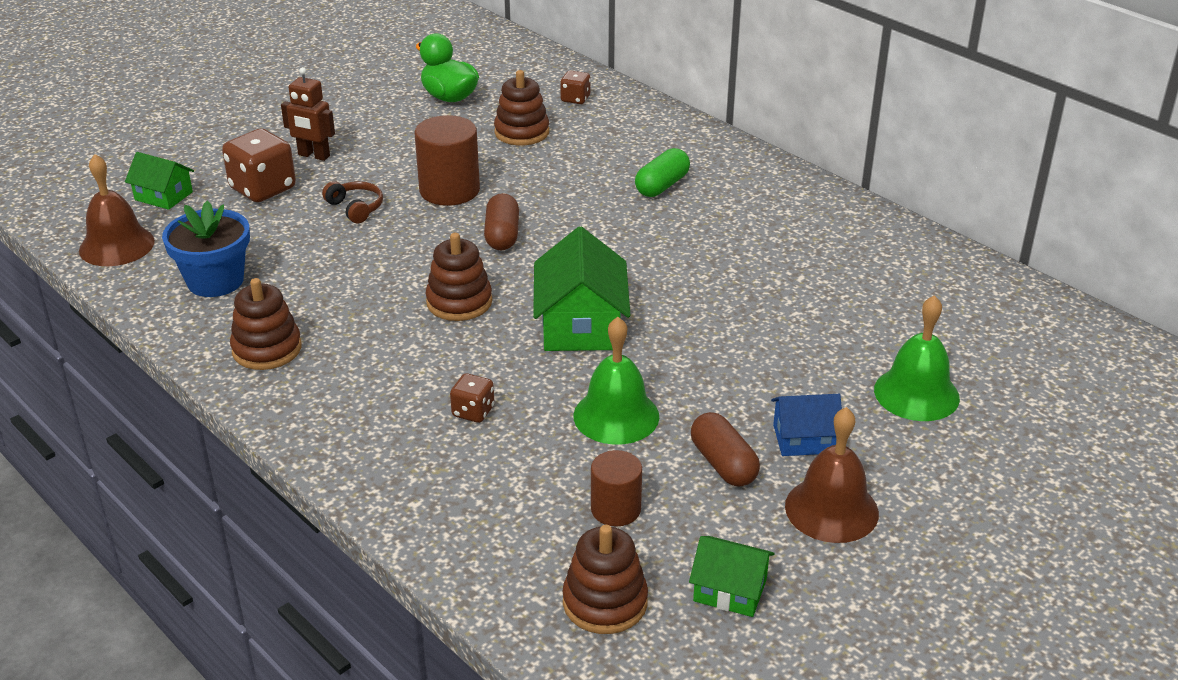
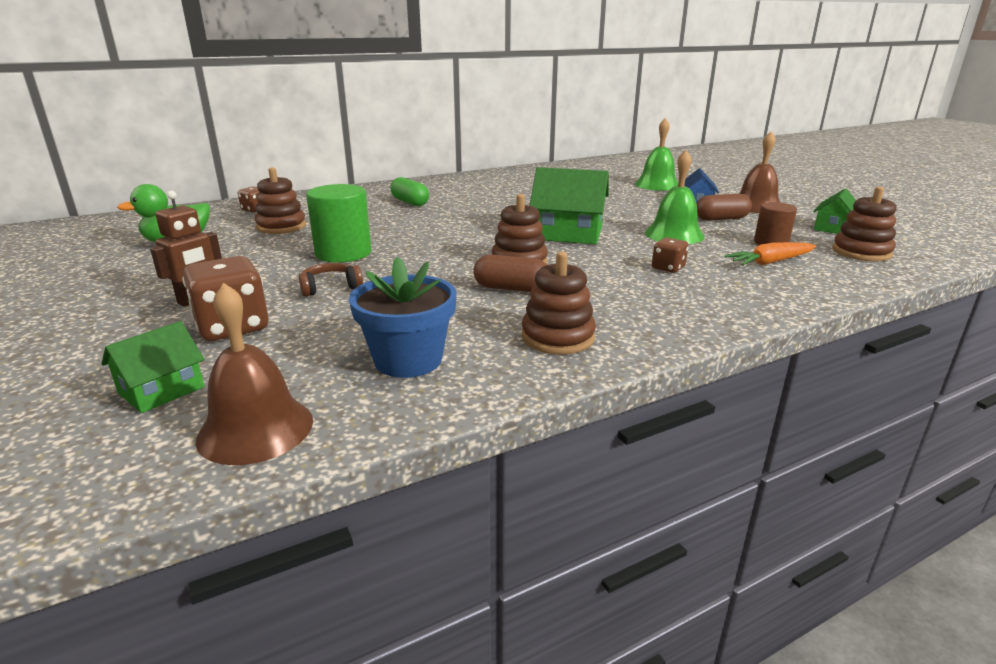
camera: 75 degrees left, 10 degrees down
(449, 190) = (343, 253): brown cylinder -> green cylinder
(502, 235) = (432, 243): brown capsule -> brown capsule (511, 288)
(525, 501) = (770, 262): none -> orange carrot

